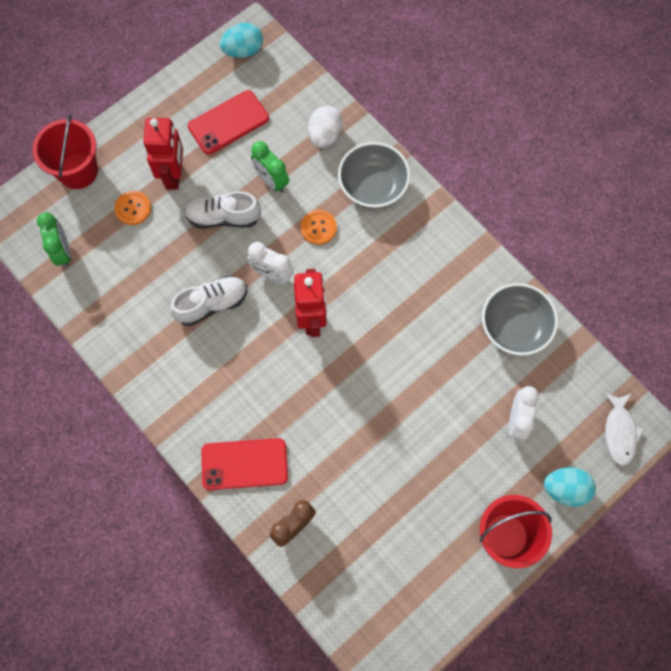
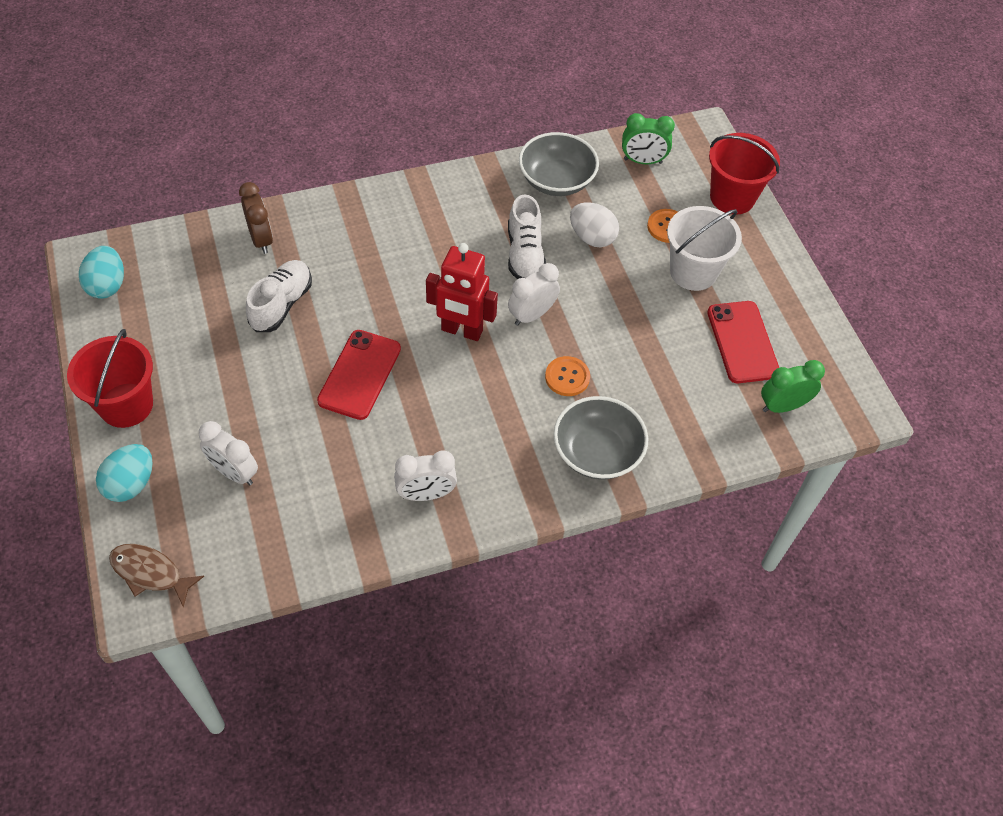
camera: 110 degrees right, 15 degrees down
(173, 175) = (693, 272): red robot -> white bucket
(223, 217) = (621, 297): white shoe -> white shoe (281, 304)
(243, 51) = (840, 391): turquoise egg -> turquoise egg (107, 285)
(244, 464) = (344, 224): red phone -> red phone (359, 374)
(271, 180) = (648, 355): green clock -> green clock (782, 406)
(325, 135) = (687, 429): white egg -> white egg (592, 237)
(464, 281) = (426, 494): none -> white clock
(515, 326) = (340, 522): grey bowl -> grey bowl (556, 180)
(619, 432) = (150, 573): white fish -> brown fish

